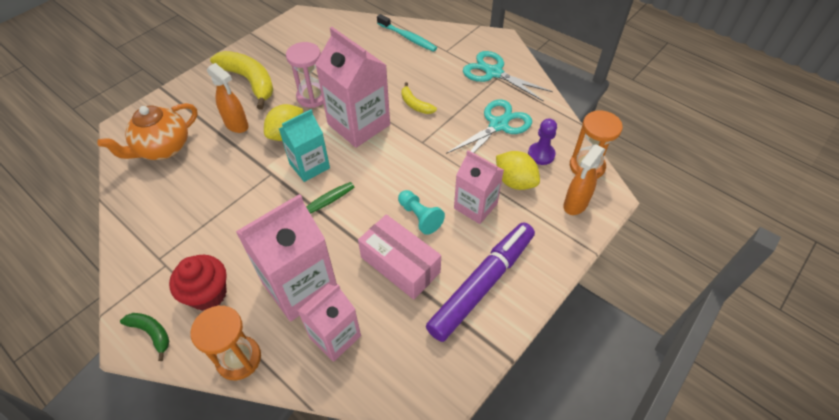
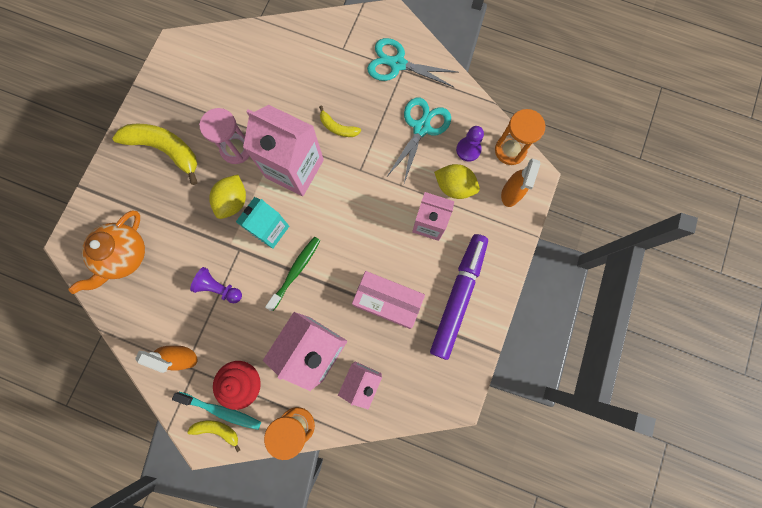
camera: 20 degrees left, 25 degrees up
(151, 333) = (217, 430): green banana -> yellow banana
(233, 200) = (219, 288): none -> purple pawn
(237, 125) = (180, 206): orange spray bottle -> orange spray bottle (184, 357)
(408, 38) = (298, 42): turquoise toothbrush -> turquoise toothbrush (221, 411)
(420, 217) = (387, 250): turquoise pawn -> none

